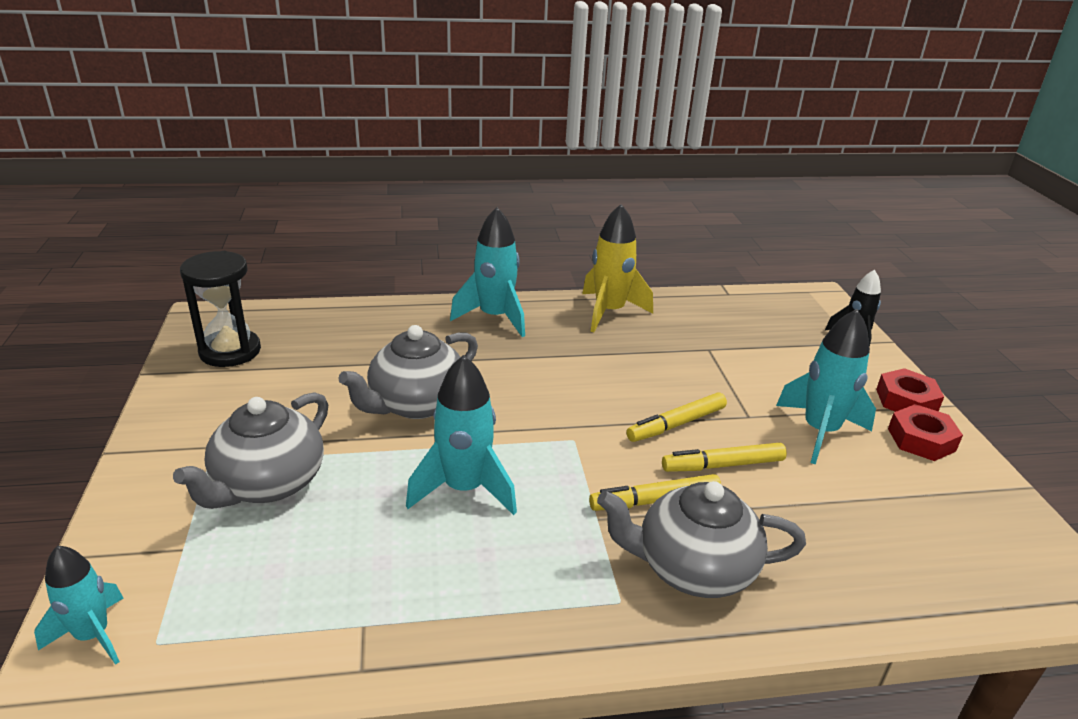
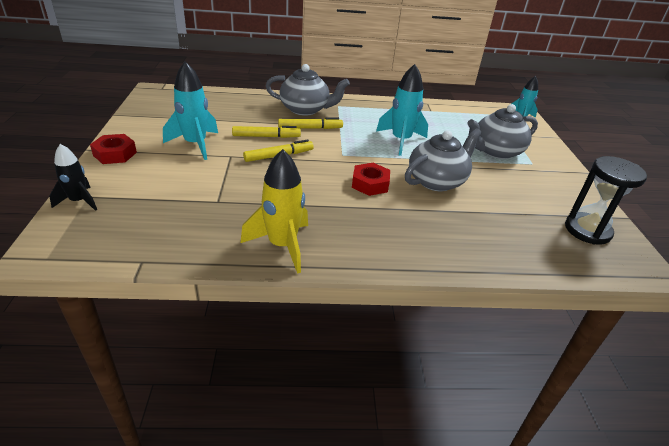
camera: 175 degrees left, 5 degrees up
(267, 484) = (495, 151): grey teapot -> grey teapot turned 150 degrees counterclockwise
(495, 317) = (390, 247): turquoise rocket -> none
(921, 439) = (140, 135): red nut -> red nut (370, 184)

